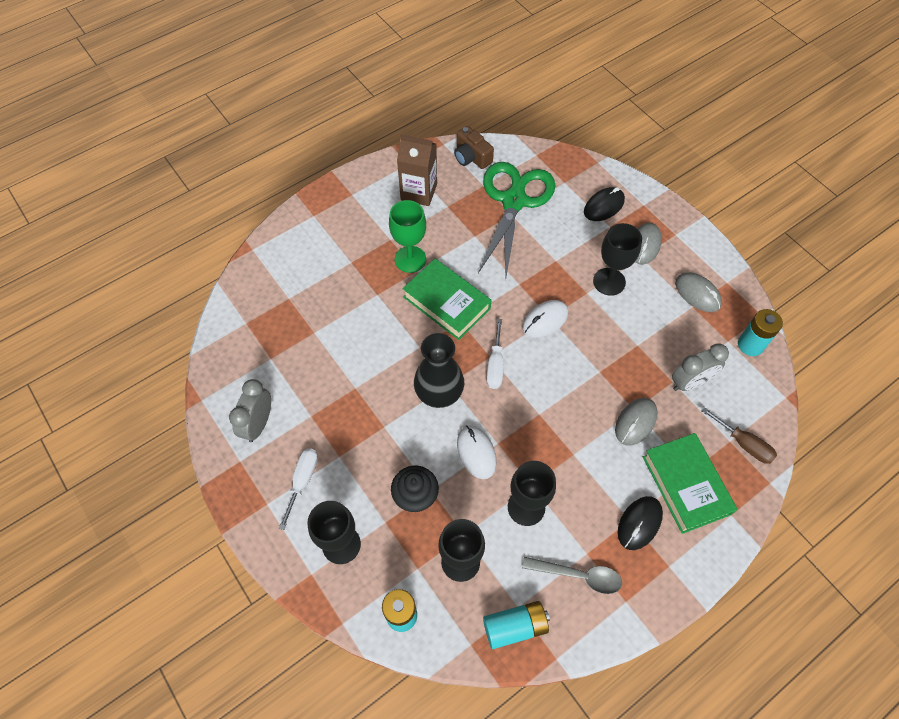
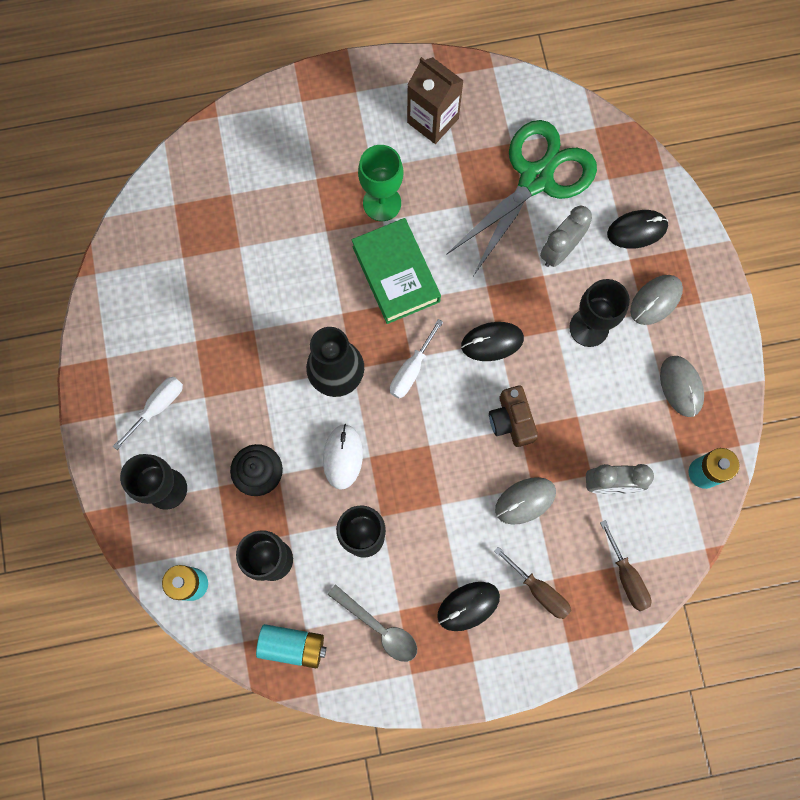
camera: 25 degrees right, 15 degrees up
(258, 424) = (140, 326): grey clock -> grey clock (559, 250)
(471, 157) = (517, 99): brown camera -> brown camera (511, 420)
(545, 320) = (492, 342): white mouse -> black mouse
(686, 485) = (539, 590): green book -> brown screwdriver

